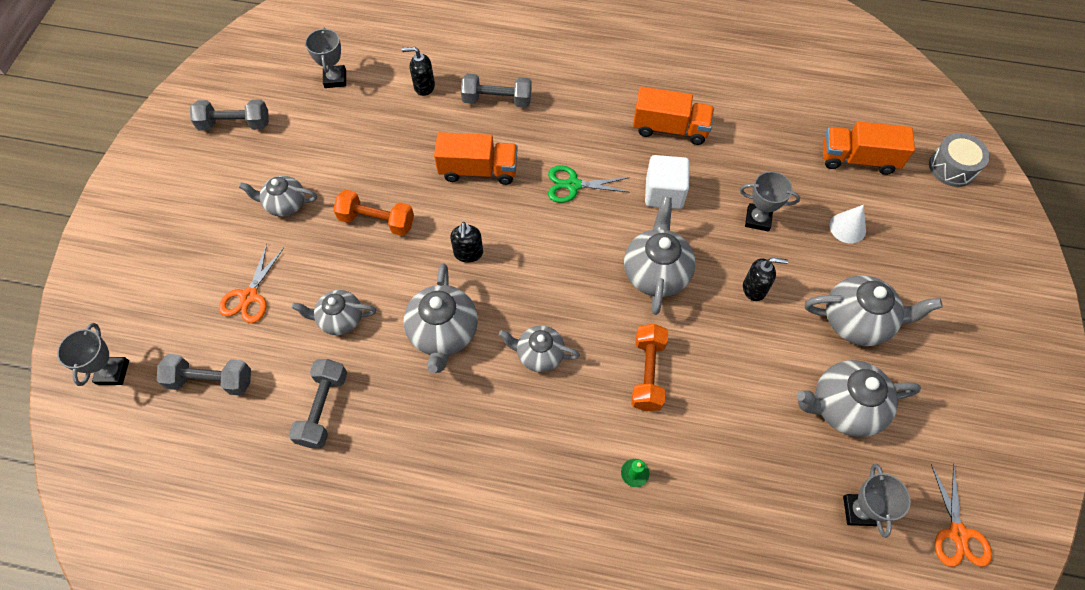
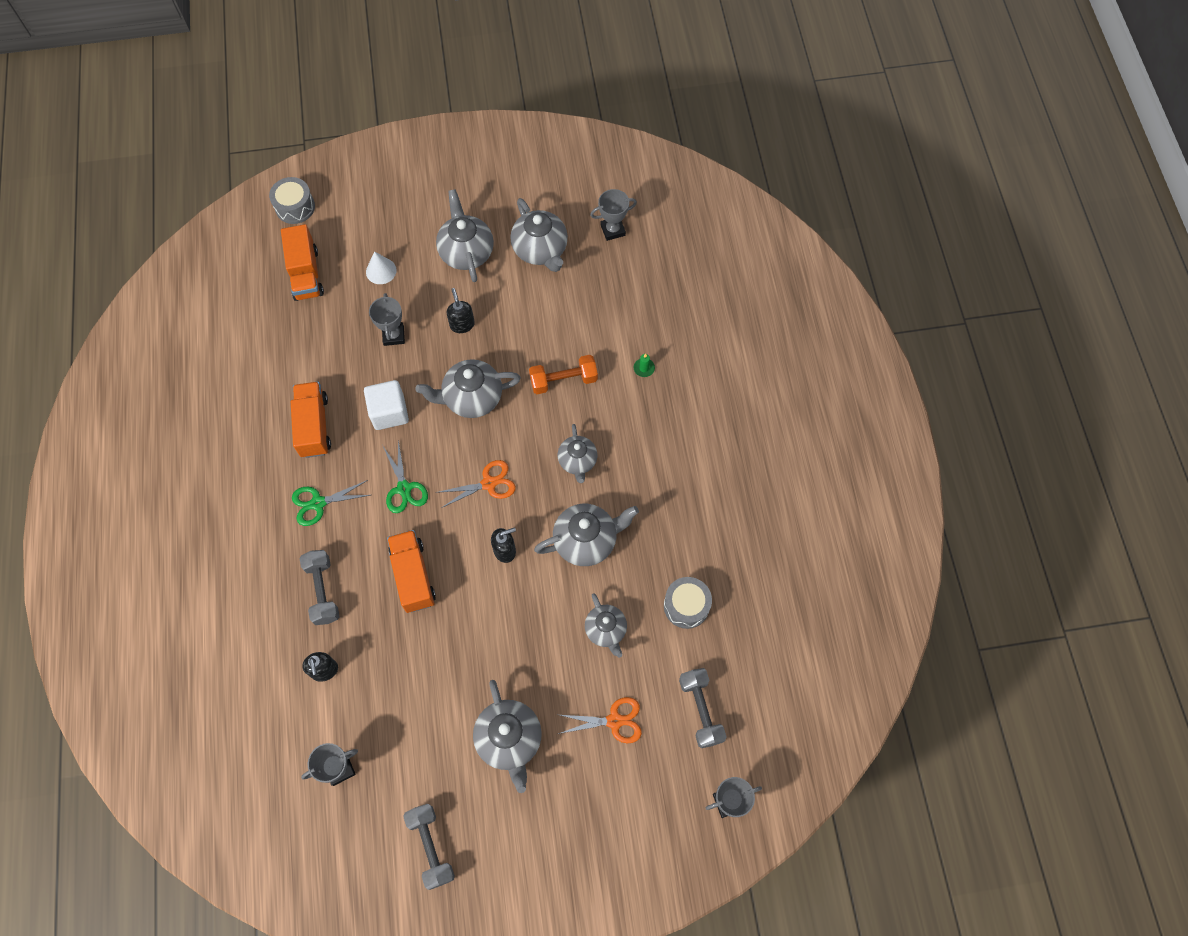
camera: 110 degrees left, 5 degrees up
(285, 204) = (509, 740): grey teapot -> grey teapot, size x1.54
(323, 408) = (686, 606): grey dumbbell -> grey drum
(377, 221) = (499, 644): orange dumbbell -> none
(585, 115) = (318, 503): none -> green scissors
(958, 533) = (604, 175): orange scissors -> orange scissors (489, 483)

